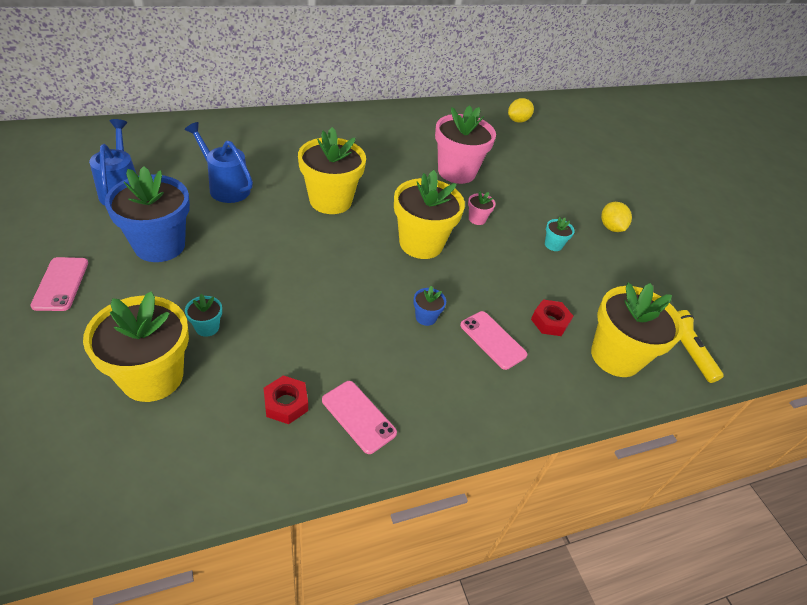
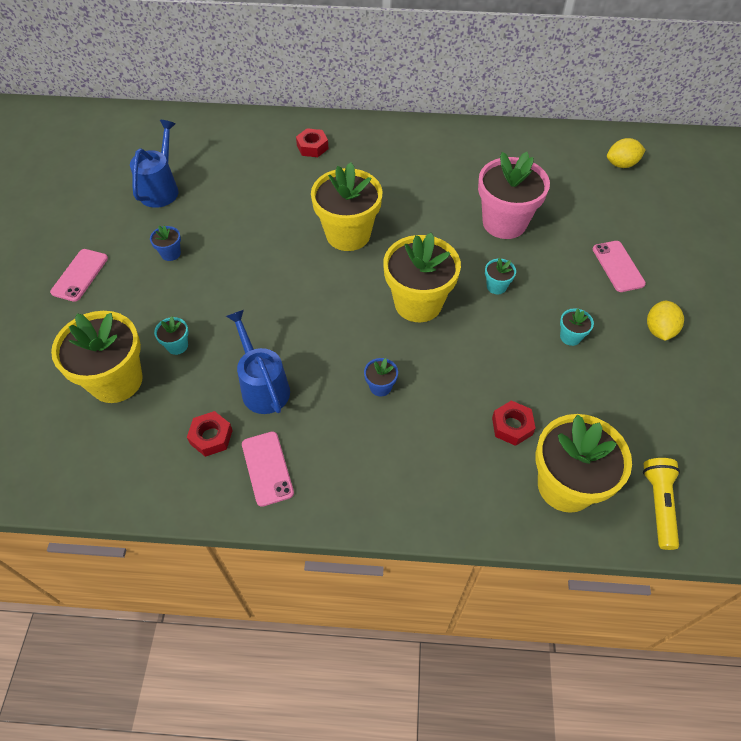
camera: 30 degrees right, 10 degrees up
(159, 245) = (170, 253): blue flower pot -> blue flower pot, size x0.43
(225, 187) = (253, 200): blue watering can -> blue watering can (262, 386)
(261, 137) = (312, 147): none -> red nut
(477, 219) = (496, 286): pink flower pot -> turquoise flower pot
(492, 340) = (437, 429): pink phone -> pink phone (618, 266)

